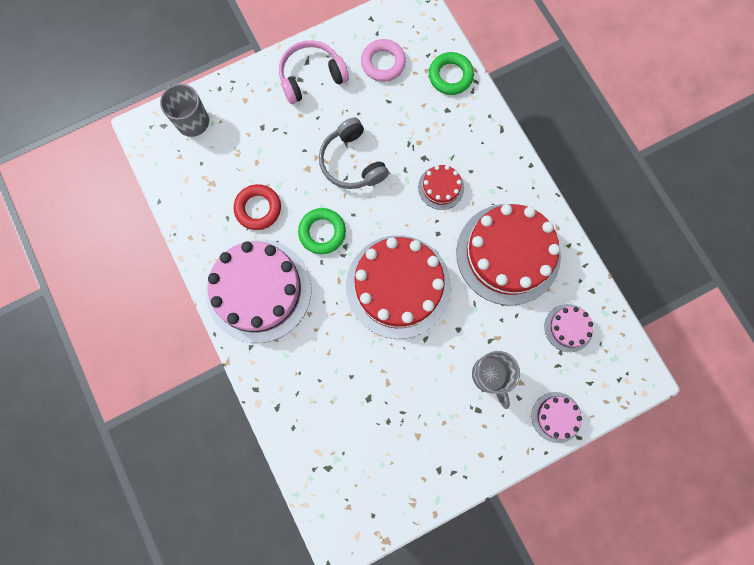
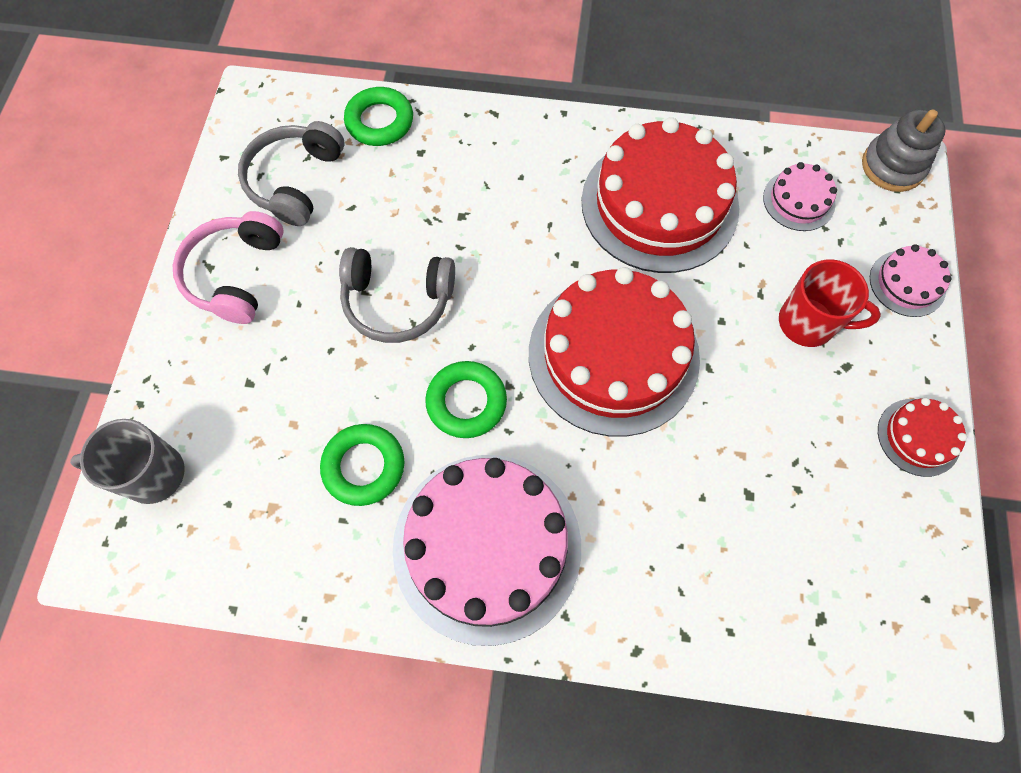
camera: 55 degrees left, 10 degrees down
(258, 208) = (364, 466): red ring -> green ring
(383, 63) = (295, 181): pink ring -> grey headphones
(441, 187) = (516, 222): red cake -> red cake (918, 437)
(490, 376) = (808, 323): grey mug -> red mug
(635, 369) = (892, 166): none -> grey stacking toy

